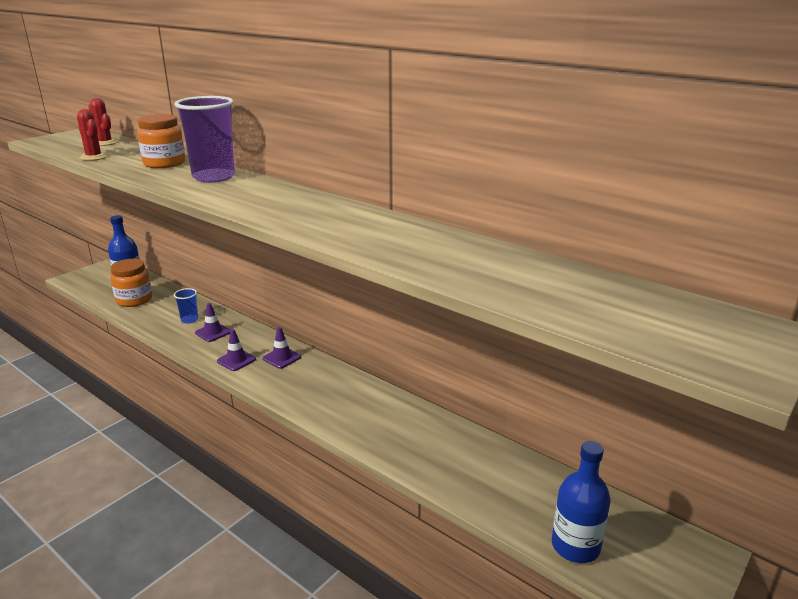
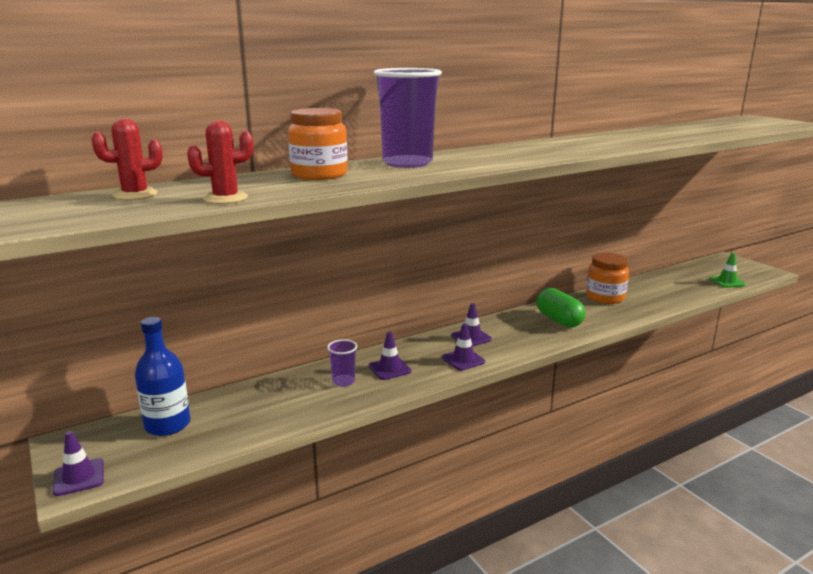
camera: 70 degrees left, 5 degrees down
(78, 277) = (79, 477): none -> purple traffic cone
(134, 300) = (241, 420): orange jar -> orange jar (605, 297)
(189, 320) = (343, 381): blue cup -> purple cup
(344, 401) = (559, 320): none -> green capsule
(575, 546) = (727, 282): blue bottle -> green traffic cone

